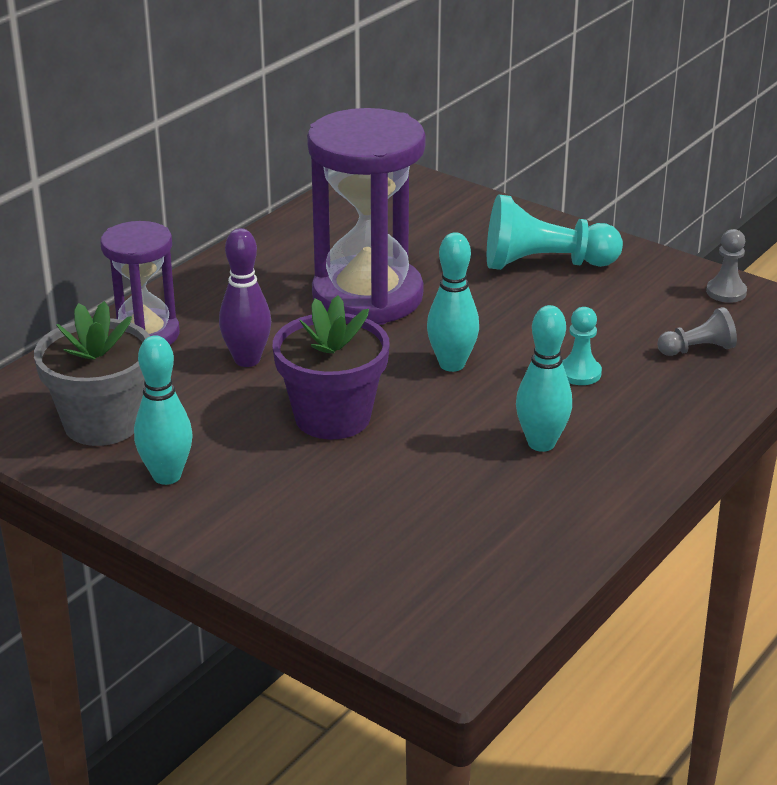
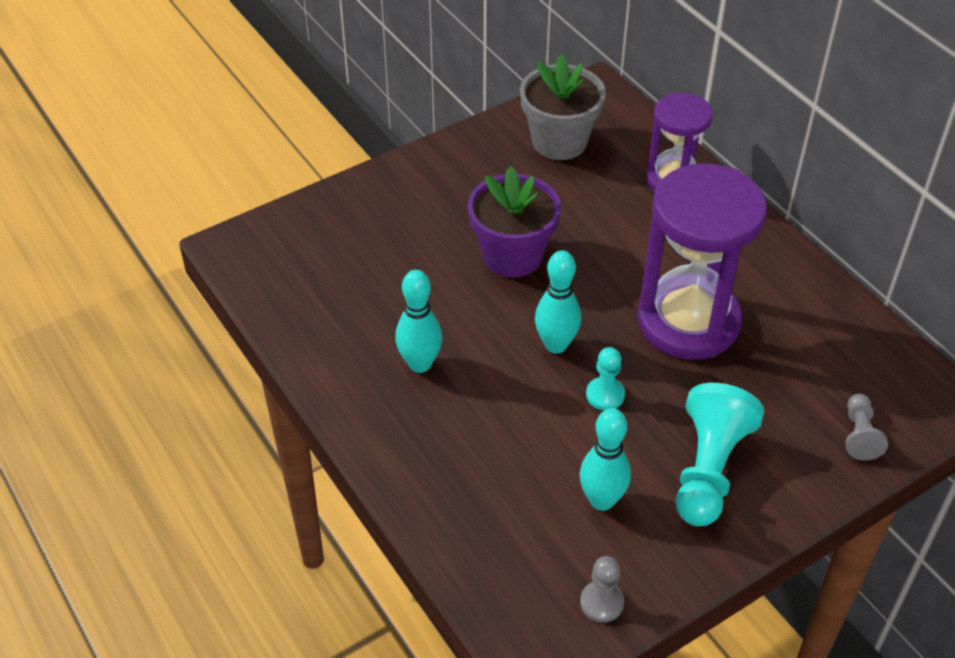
camera: 110 degrees right, 15 degrees up
(167, 476) = (481, 161): turquoise bowling pin -> turquoise bowling pin (602, 500)
(247, 360) = (613, 227): purple bowling pin -> none
(579, 373) = (506, 424): turquoise pawn -> turquoise pawn (605, 395)
(697, 349) = (507, 528): grey pawn -> grey pawn (859, 435)

